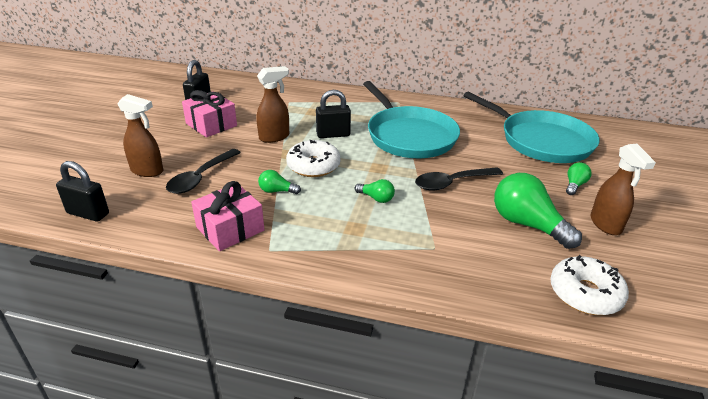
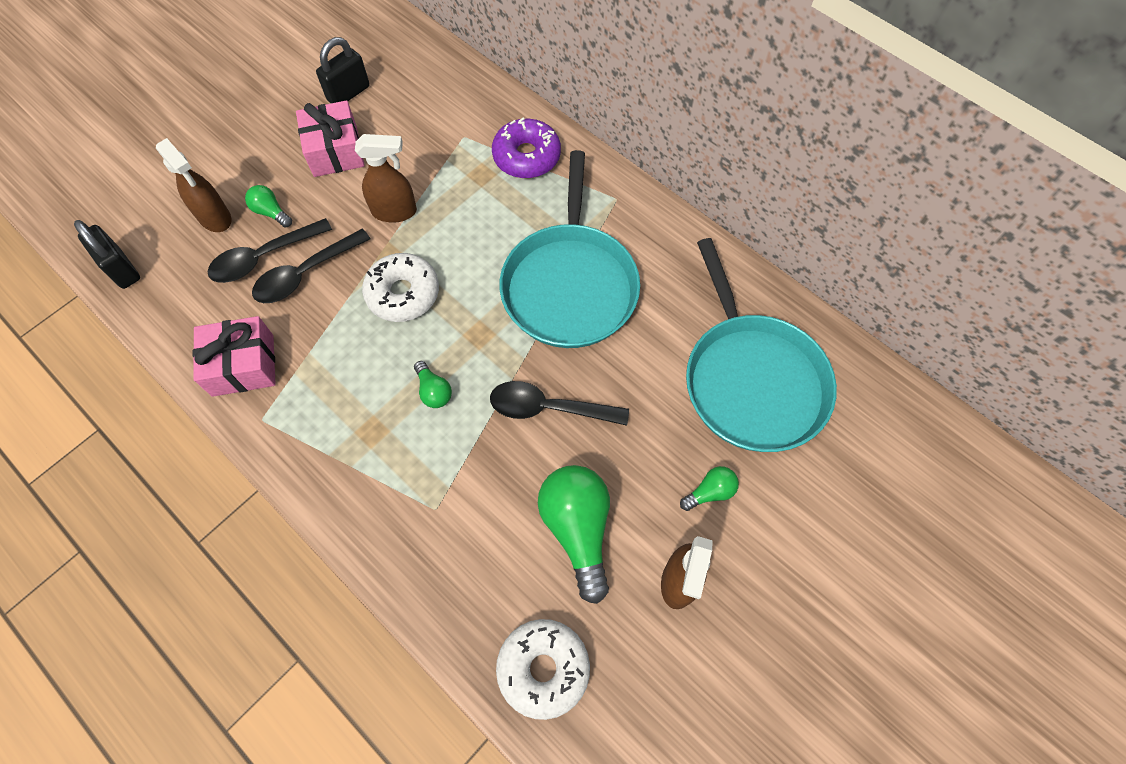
camera: 30 degrees right, 30 degrees up
(238, 176) = (305, 274): none -> black spoon
(277, 191) = (330, 322): green light bulb -> green light bulb (271, 212)
(333, 100) = (526, 156): none -> purple donut
(333, 134) = (471, 238): black padlock -> none

